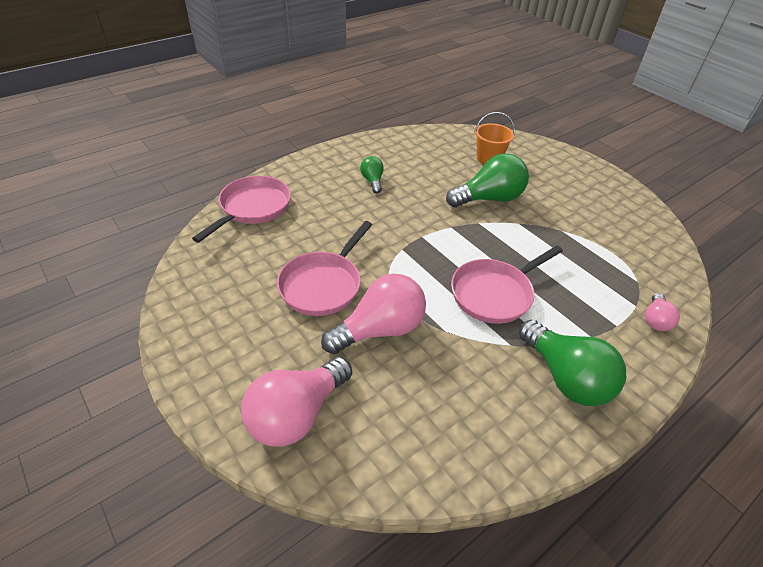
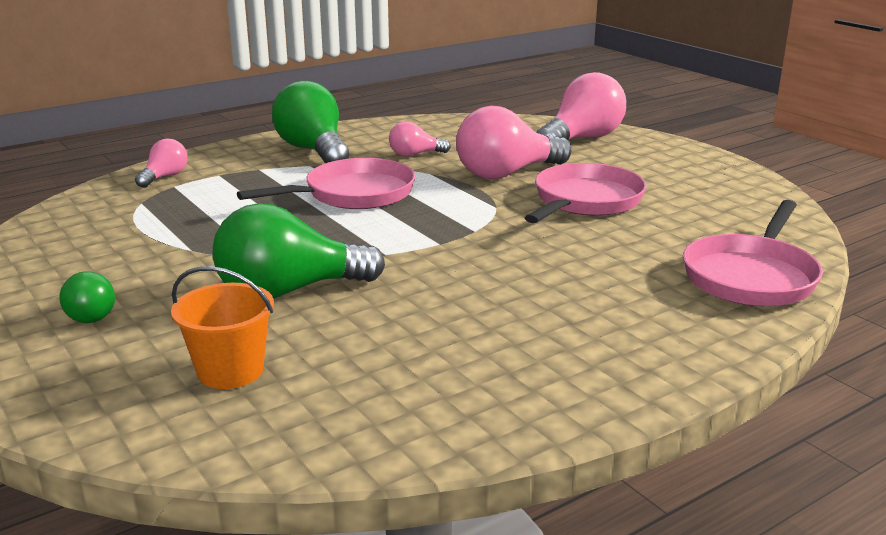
camera: 175 degrees left, 20 degrees down
(372, 181) = (530, 320): green light bulb -> green light bulb (93, 313)
(466, 369) = (415, 155): none -> pink light bulb

